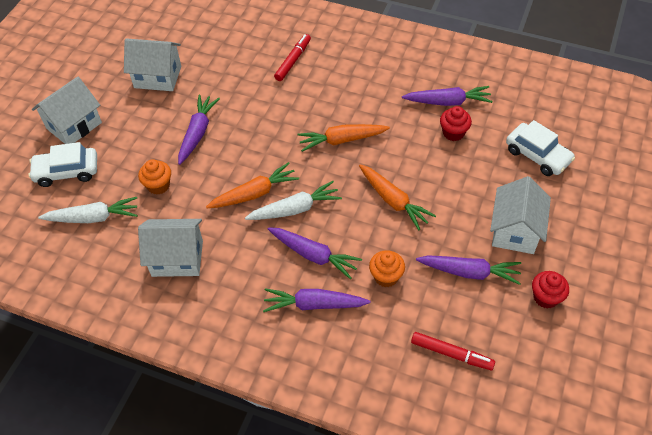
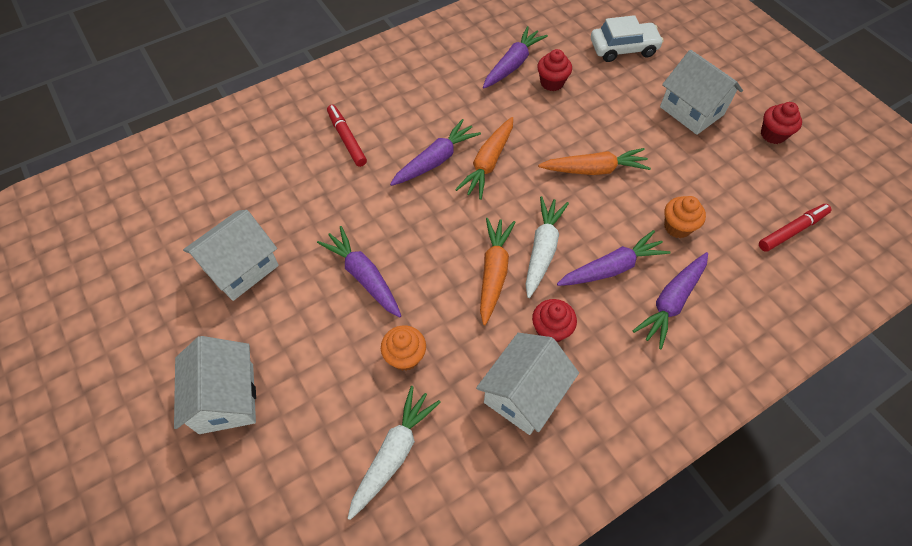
camera: 55 degrees left, 5 degrees up
(67, 172) = (294, 446): white car -> none
(235, 247) = (551, 330): none -> red cupcake
(469, 272) = (713, 166): purple carrot -> purple carrot (435, 160)

